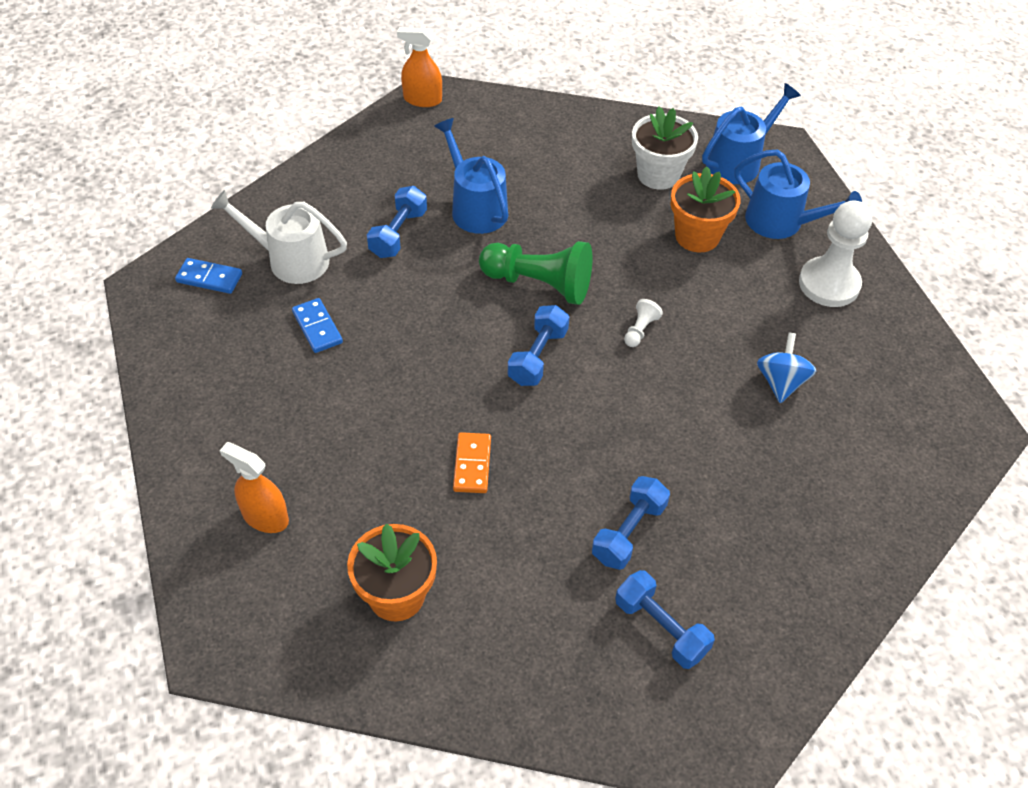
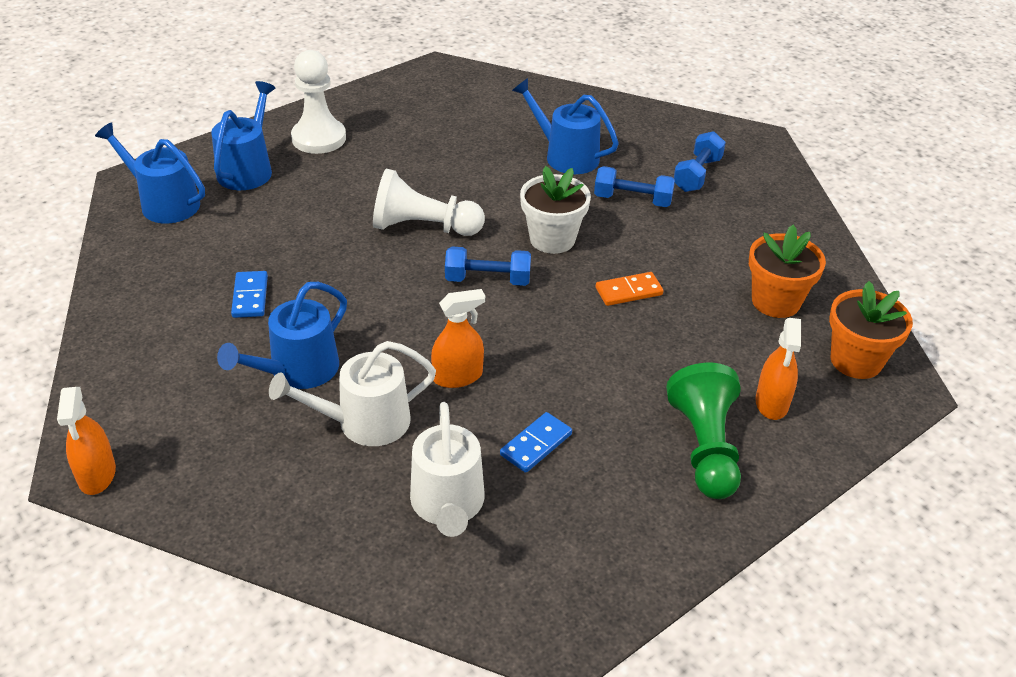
camera: 110 degrees left, 10 degrees down
(209, 278) = (514, 574): blue domino -> blue domino (250, 297)
(398, 234) = (364, 422): blue dumbbell -> white watering can
(419, 300) = (458, 376): none -> orange spray bottle
(539, 284) = (394, 298): green pawn -> green pawn (705, 447)
(640, 330) = (423, 227): white pawn -> white pawn, size x2.27
(658, 175) = (199, 250): white flower pot -> white flower pot (552, 239)
(697, 236) = (285, 213): orange flower pot -> orange flower pot (856, 360)
(740, 498) = (566, 156): none -> blue watering can
(781, 382) = (442, 150): blue spinning top -> none

